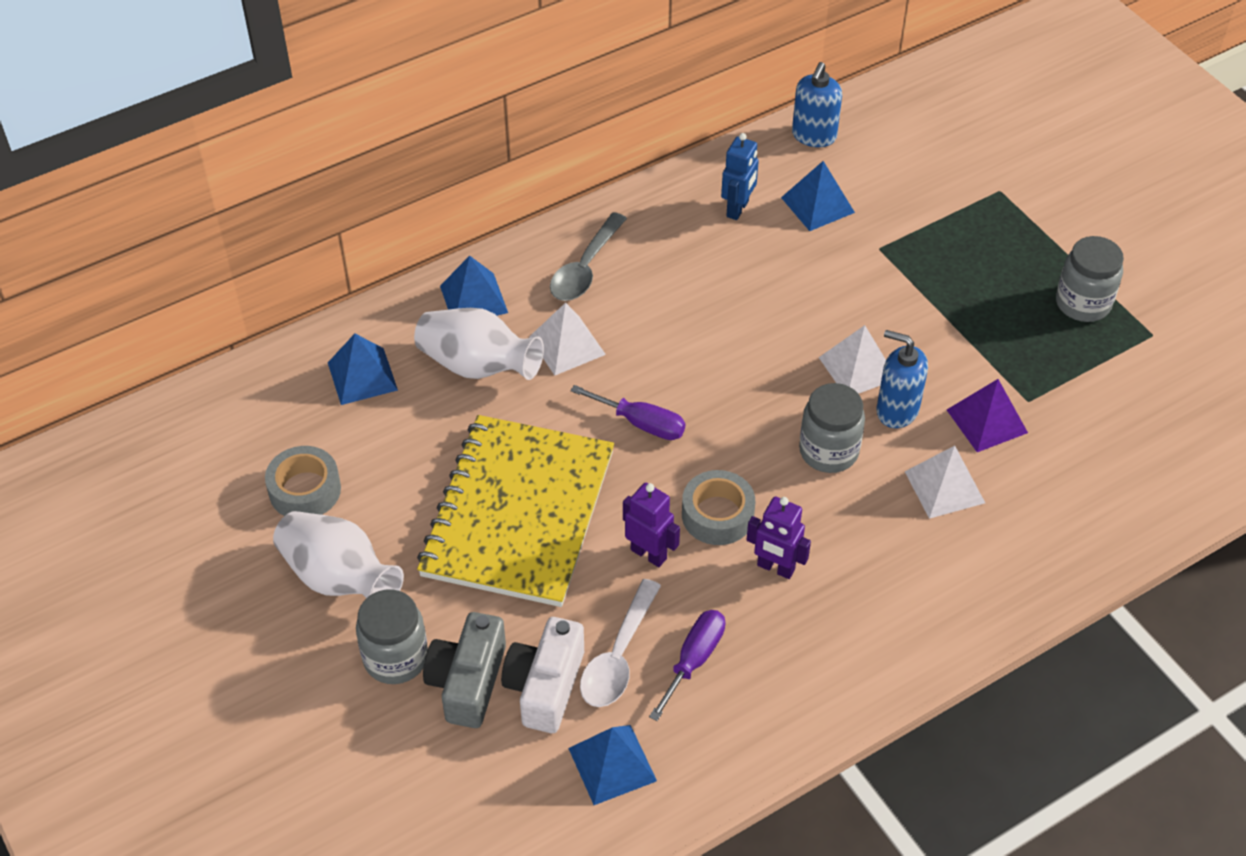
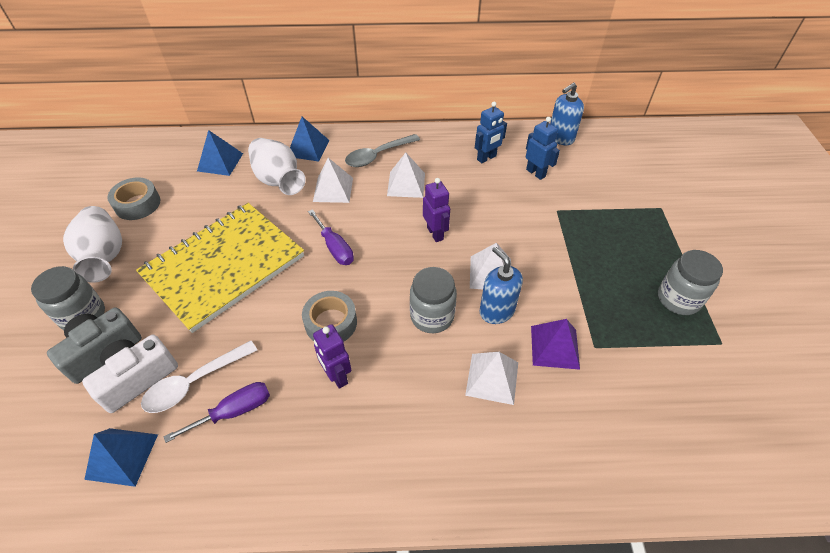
camera: 30 degrees right, 0 degrees up
(649, 554) = (270, 326): purple robot -> purple robot (435, 233)
(660, 295) = (406, 184): none -> white pyramid
(818, 205) = (536, 173): blue pyramid -> blue robot

